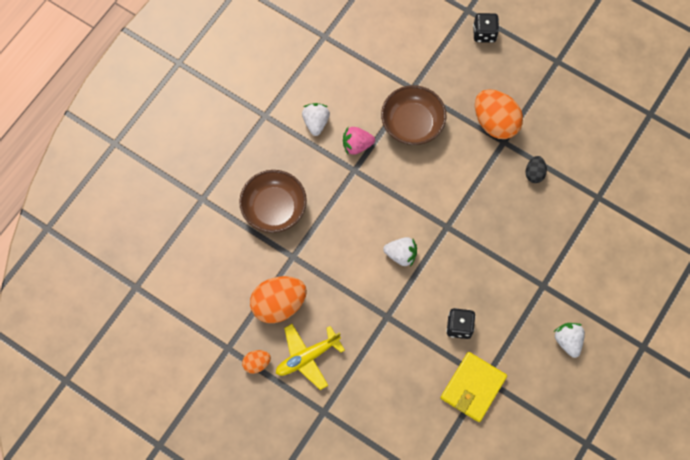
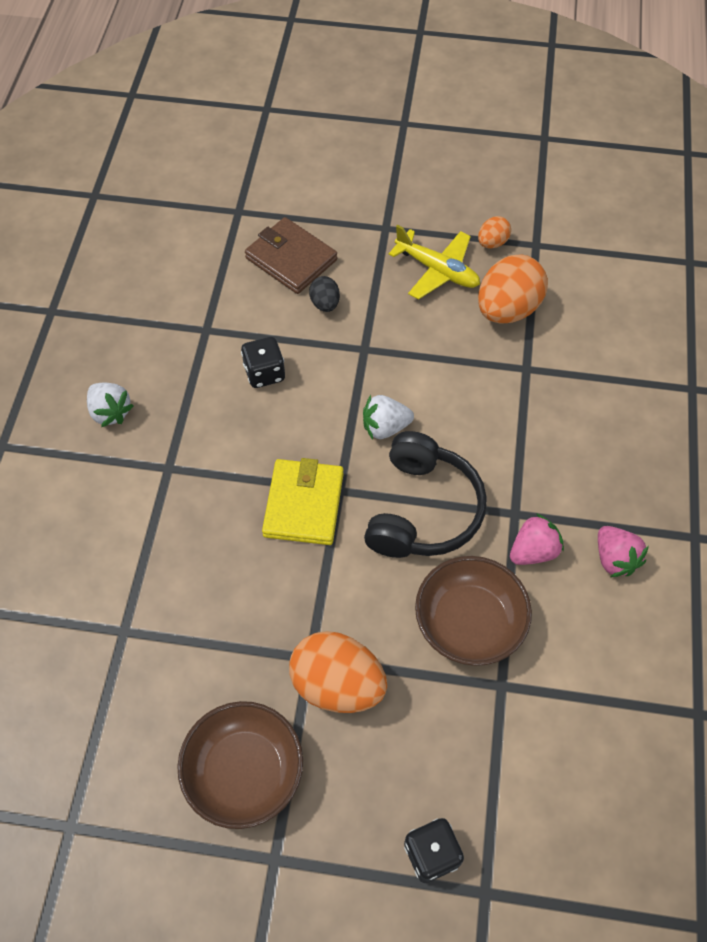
camera: 155 degrees right, 10 degrees down
(274, 208) = (591, 415): brown bowl -> brown bowl (244, 772)
(307, 357) = (437, 270): yellow plane -> yellow plane turned 90 degrees clockwise
(316, 122) = (614, 559): white strawberry -> pink strawberry
(403, 414) = (291, 259): none -> brown wallet
(405, 194) = (422, 510): none -> black headphones
(473, 387) = (217, 315): yellow wallet -> yellow wallet (304, 504)
(534, 173) = (240, 625): black egg -> black egg (325, 304)

